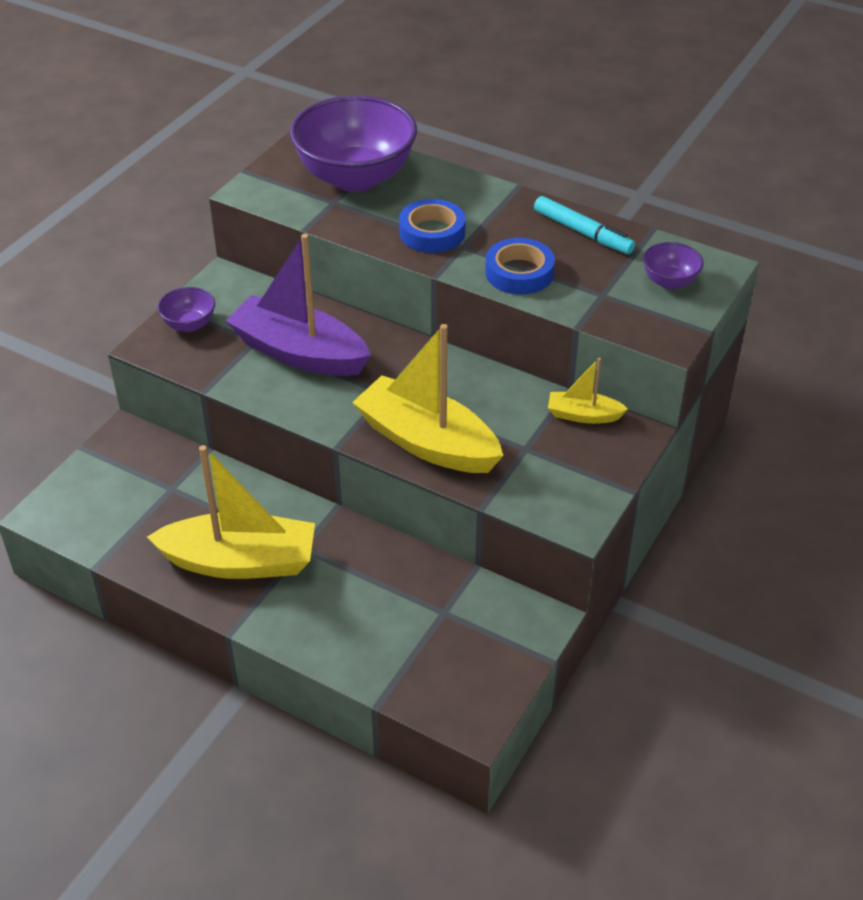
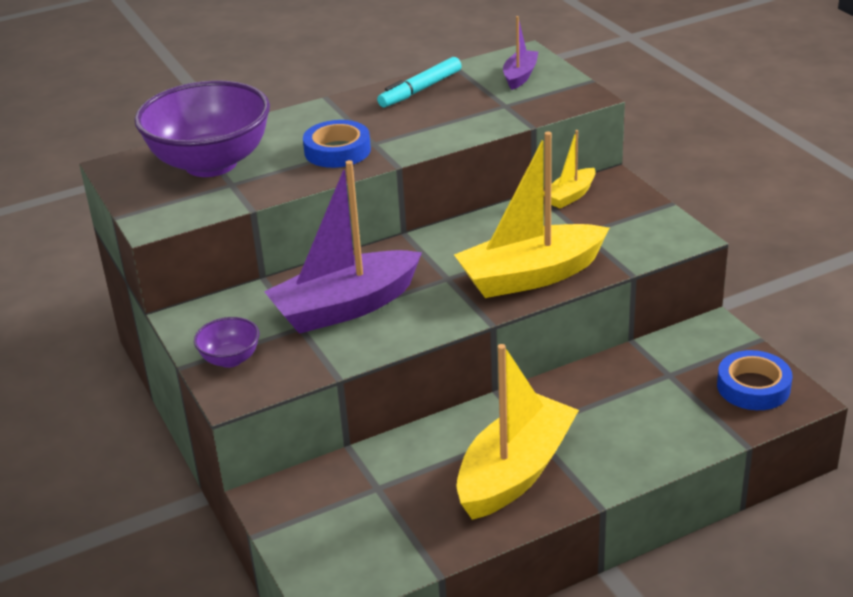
camera: 55 degrees left, 10 degrees down
(519, 273) = (438, 129): blue tape -> blue tape (753, 387)
(583, 232) = (420, 90): turquoise marker -> turquoise marker turned 150 degrees clockwise
(669, 281) = (520, 76): purple bowl -> purple boat

